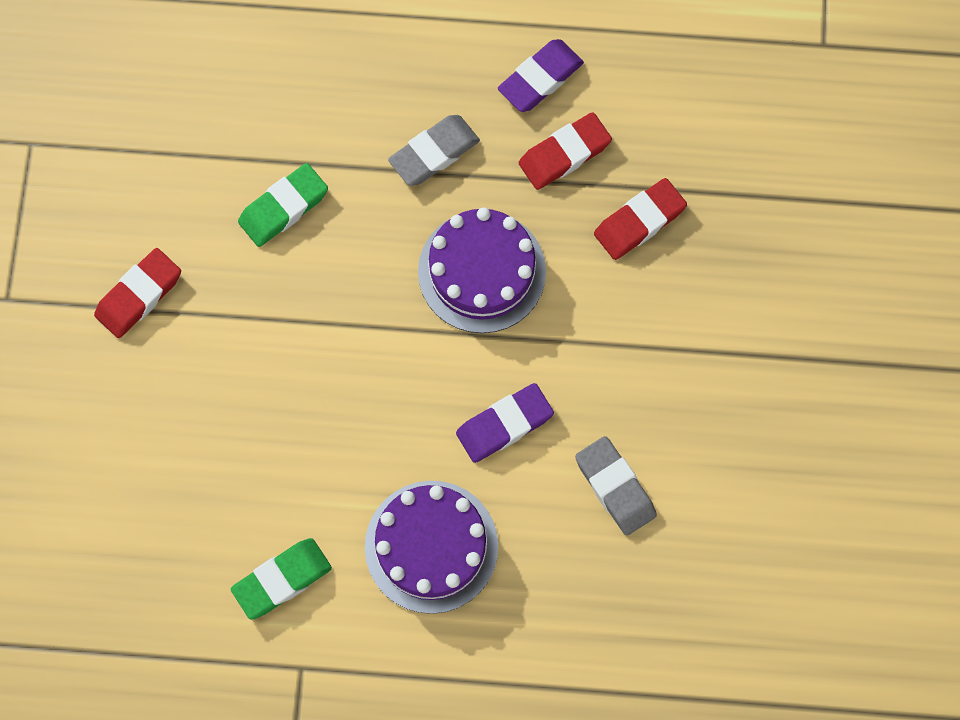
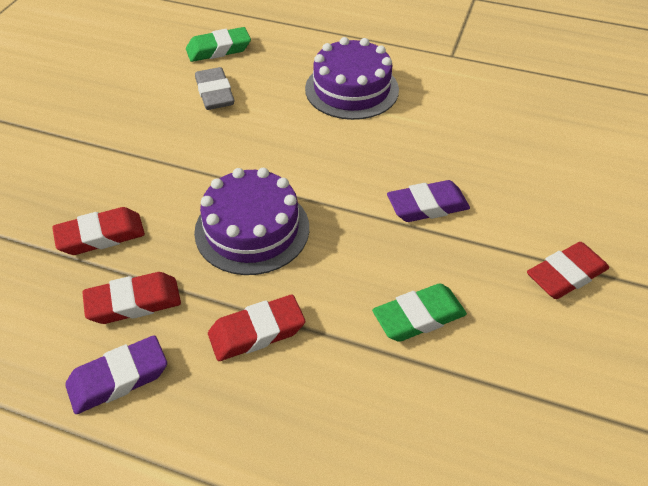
camera: 165 degrees left, 25 degrees down
(282, 579) = (458, 92): green eraser -> green eraser (219, 49)
(434, 153) = (257, 332): grey eraser -> red eraser
(504, 425) = (276, 136): purple eraser -> purple eraser (427, 206)

